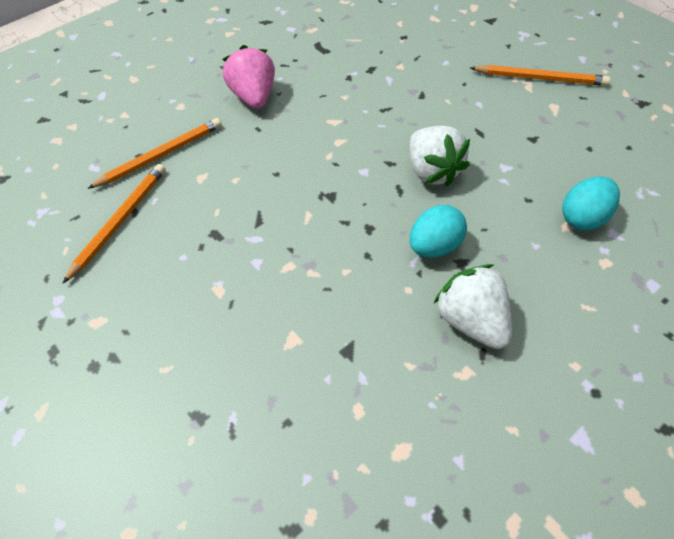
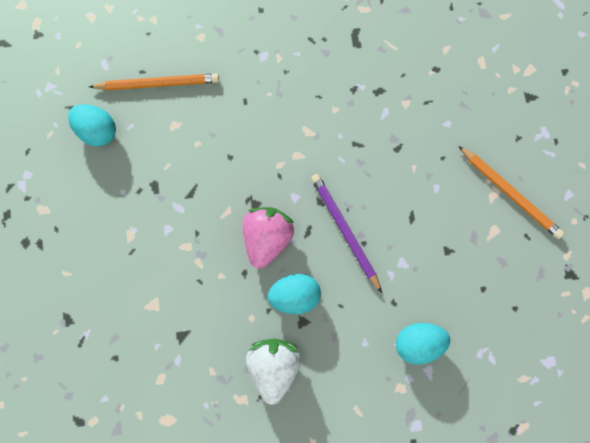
camera: 30 degrees right, 20 degrees up
(120, 221) = (97, 131): orange pencil -> turquoise egg
(254, 97) = (263, 63): pink strawberry -> pink strawberry (267, 239)
(432, 171) = (345, 231): white strawberry -> purple pencil

